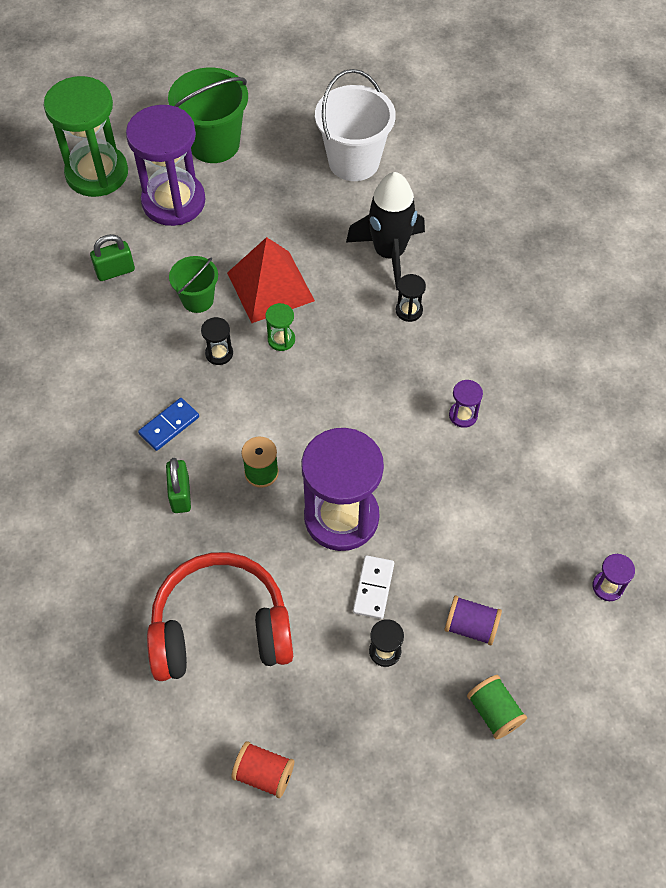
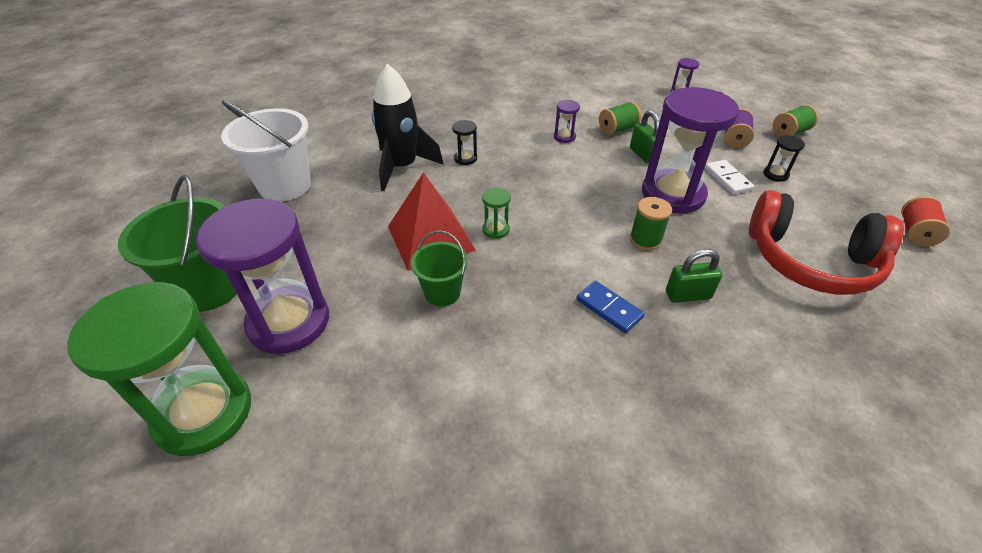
camera: 90 degrees left, 15 degrees down
(115, 271) = (389, 375): green padlock -> green padlock (643, 154)
(219, 353) = (514, 273): black hourglass -> none
(221, 628) = (810, 261): red headphones -> red headphones turned 60 degrees counterclockwise
(373, 588) = (727, 179): white domino -> white domino turned 60 degrees clockwise
(486, 479) = (617, 129): none -> green spool

